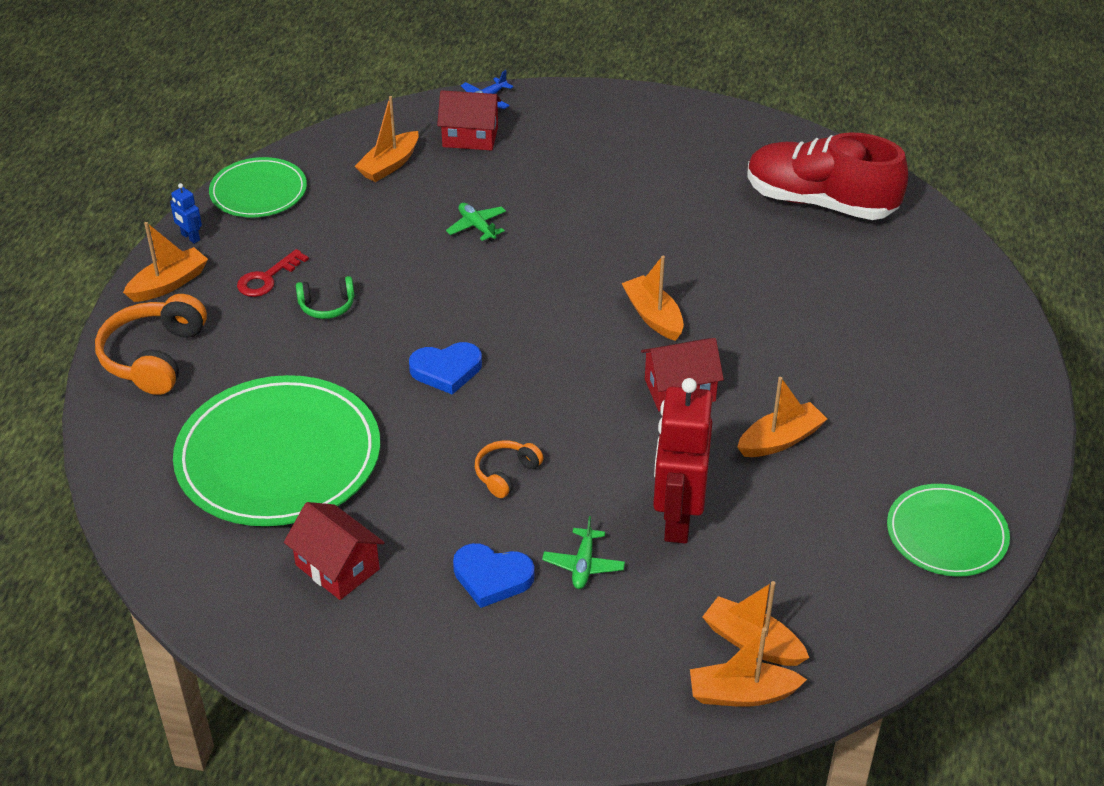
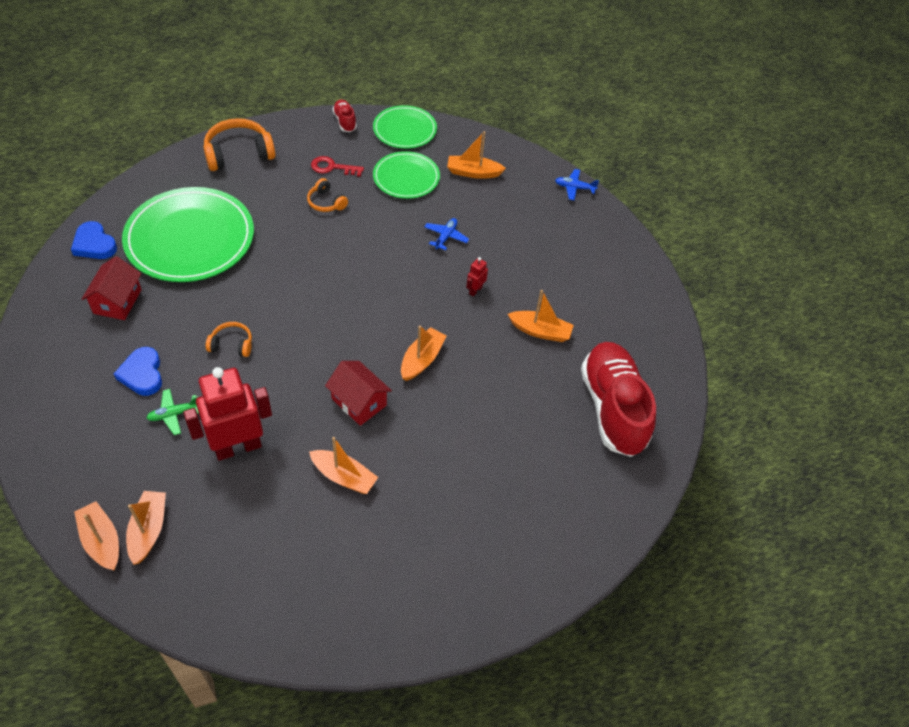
camera: 55 degrees right, 10 degrees up
(169, 284) = (300, 131): orange boat -> orange boat (540, 331)
(190, 237) = (345, 121): blue robot -> red shoe
(327, 306) = (326, 202): green headphones -> orange headphones
(446, 370) = (305, 279): blue heart -> blue heart (94, 244)
(470, 137) = (531, 196): red house -> none
(477, 226) = (446, 237): green plane -> blue plane
(581, 235) = (475, 290): none -> red robot
(946, 534) = (306, 613): green plate -> green plate (406, 177)

